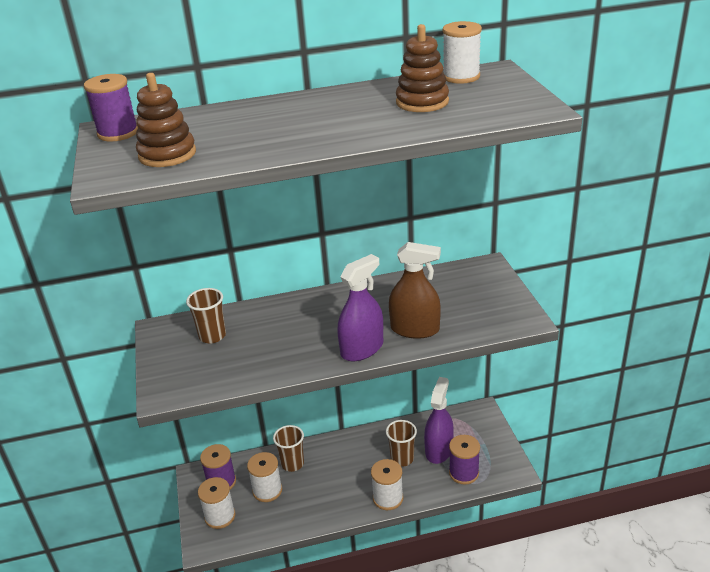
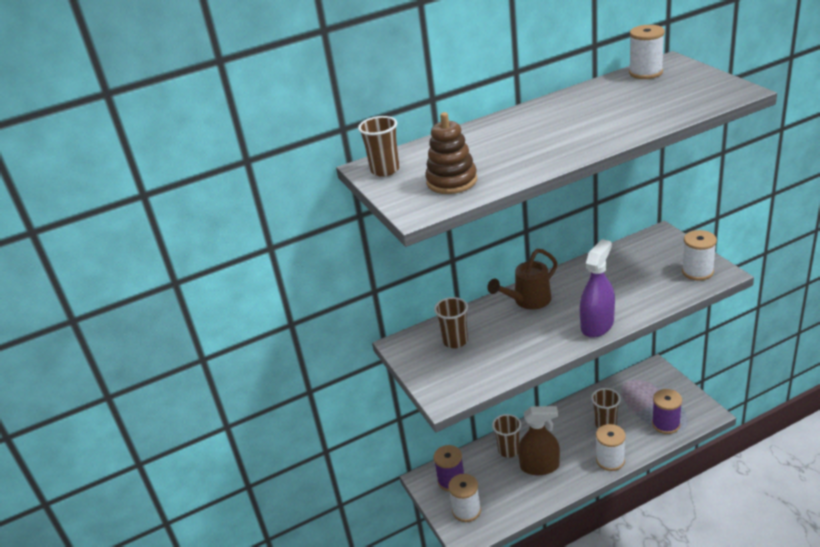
camera: 10 degrees left, 0 degrees up
(118, 133) = (385, 170): purple spool -> brown cup
(267, 490) = (498, 478): white spool -> white spool (697, 272)
(309, 309) = (528, 301): none -> brown watering can
(415, 329) = (632, 300): brown spray bottle -> brown spray bottle (539, 466)
(422, 102) = (633, 100): brown stacking toy -> none
(438, 450) = (634, 409): purple spray bottle -> none

